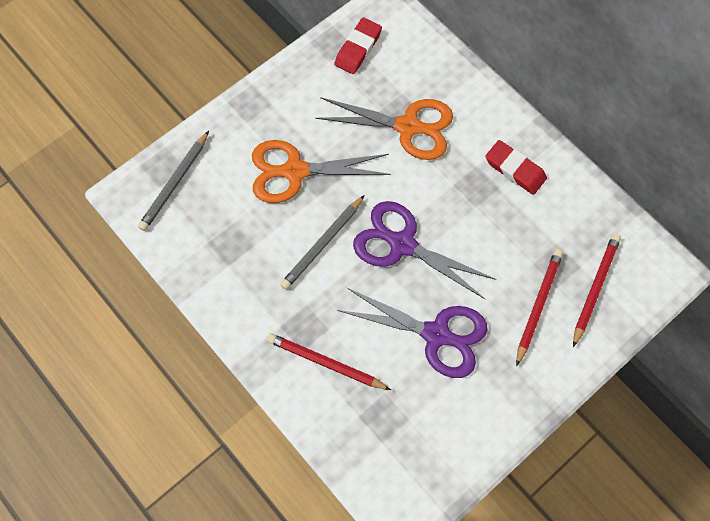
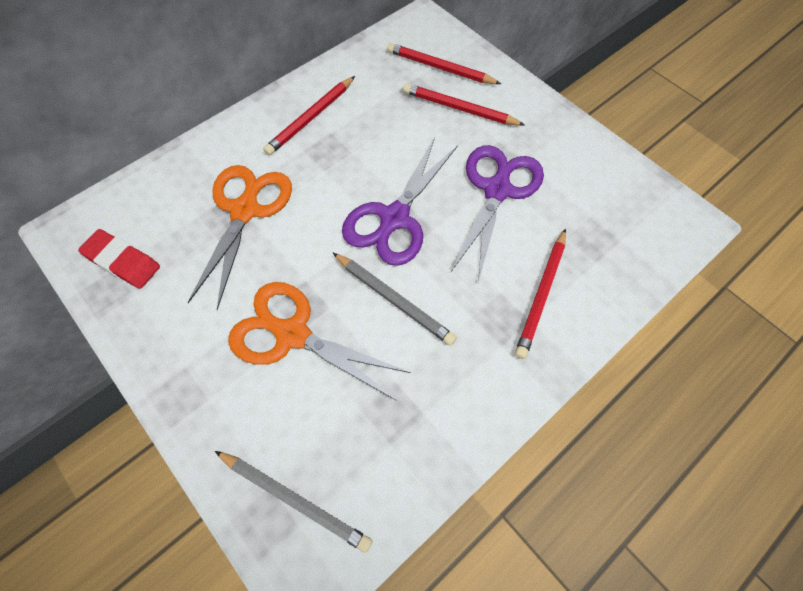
camera: 90 degrees left, 5 degrees down
(294, 171) = (291, 334): orange scissors -> orange scissors turned 120 degrees clockwise
(515, 169) = (311, 118): red eraser -> red pencil

